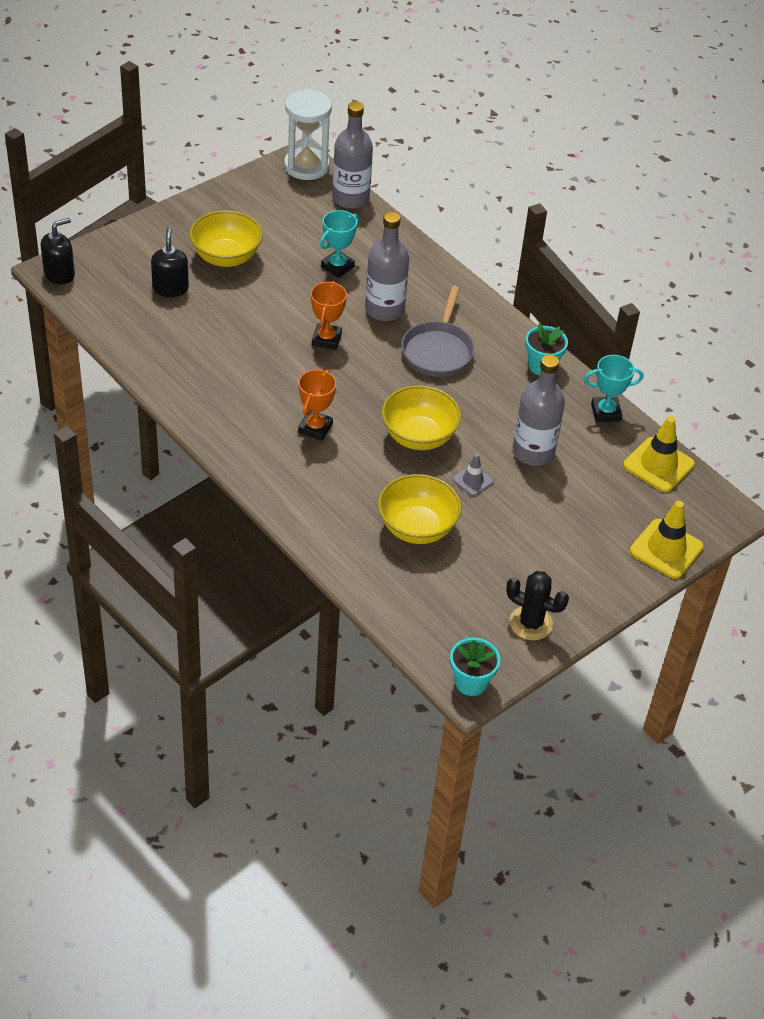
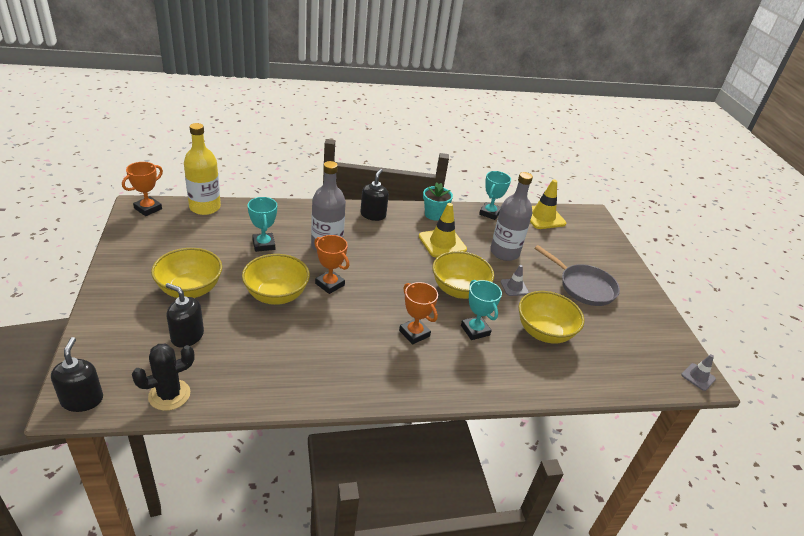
camera: 60 degrees left, 10 degrees down
(274, 312) = (276, 295): none -> yellow bowl
(306, 166) = (148, 208): white hourglass -> orange trophy
(350, 198) = (205, 207): grey bottle -> yellow bottle
(365, 471) = (475, 330): none -> turquoise trophy
(438, 350) = (386, 244): grey pan -> grey pan (583, 287)
(471, 682) = (698, 377): turquoise flower pot -> grey traffic cone
(481, 318) = (373, 215): none -> black soap dispenser
(531, 623) = (652, 324): black cactus -> black cactus (169, 395)
(666, 549) = (610, 246): yellow traffic cone -> yellow traffic cone (442, 243)

